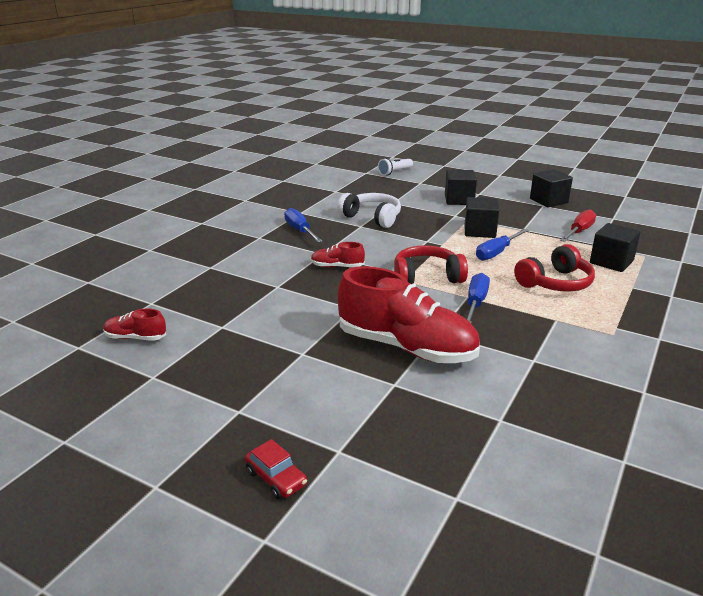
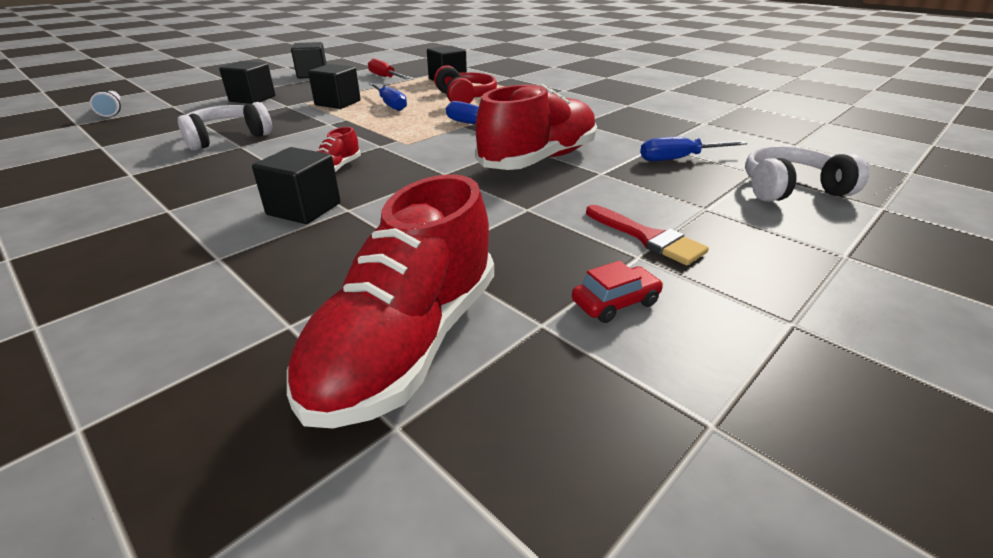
camera: 75 degrees left, 5 degrees up
(135, 338) = (407, 344): red shoe -> red shoe, size x2.25
(269, 416) = (647, 238): none -> red brush
(273, 273) = (304, 209): none -> black cube
(276, 478) = (754, 242): red car -> red car (615, 303)
(300, 230) = (193, 180): blue screwdriver -> blue screwdriver (679, 159)
(417, 523) = (790, 189): none -> white headphones
(426, 277) = (409, 134): red headphones -> none

